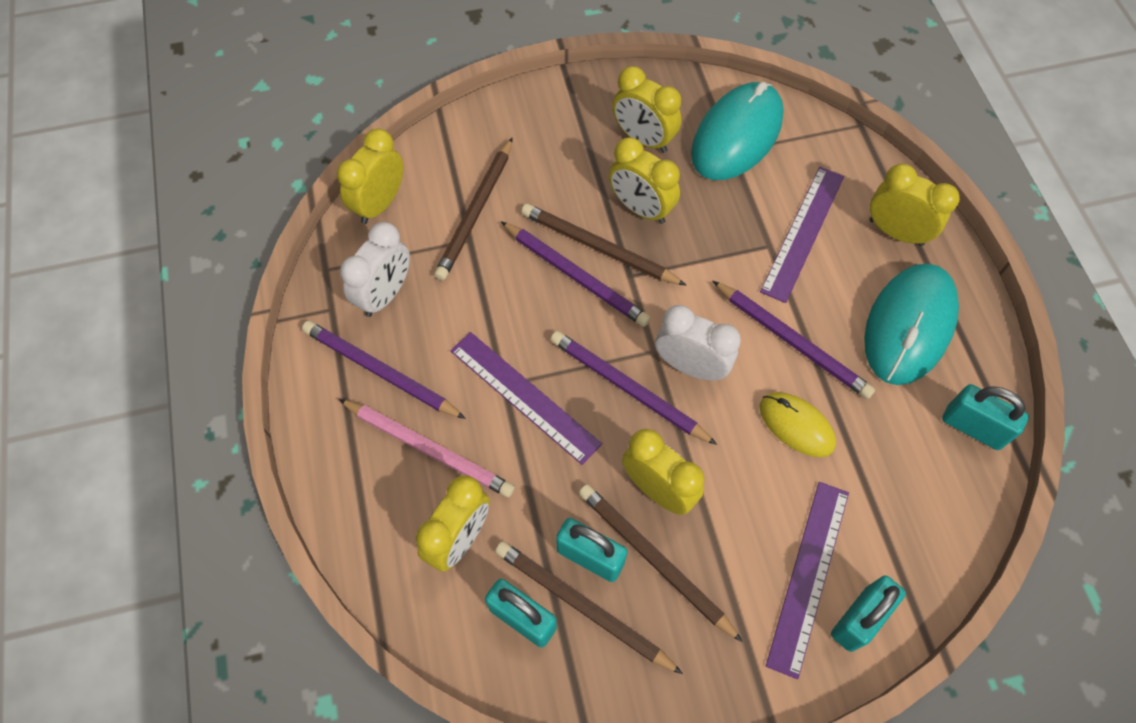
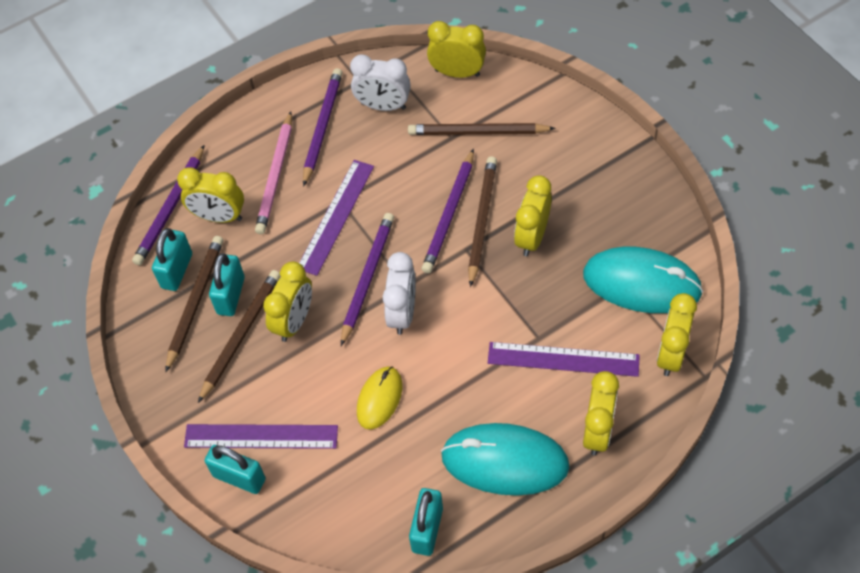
camera: 75 degrees right, 5 degrees down
(643, 139) = (602, 217): yellow clock -> yellow clock (671, 354)
(792, 341) = (453, 377): purple pencil -> purple pencil (171, 208)

